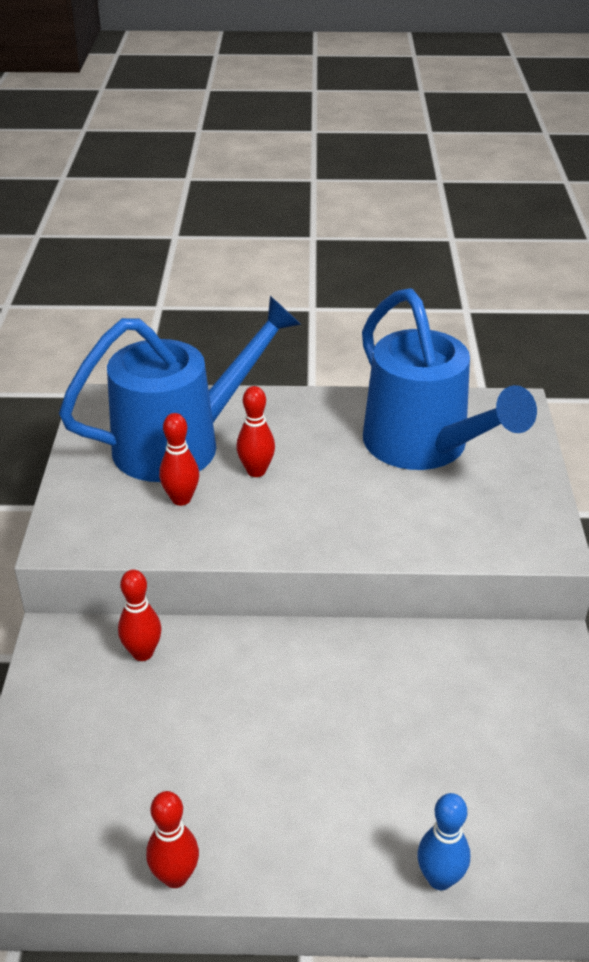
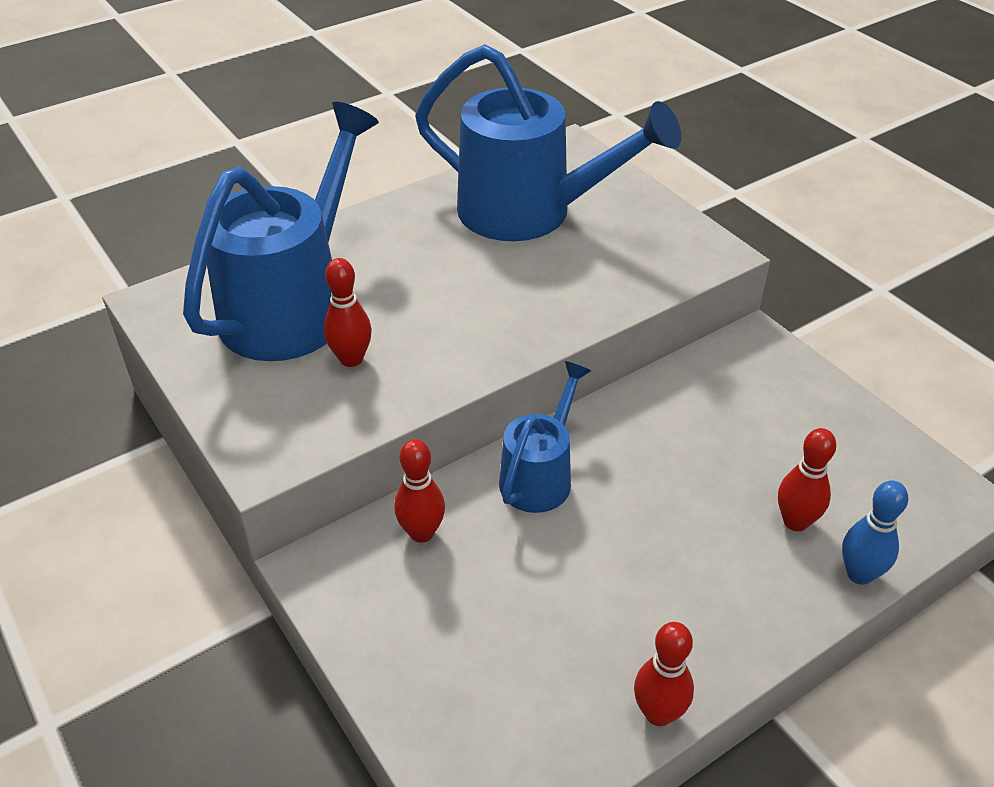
camera: 35 degrees left, 5 degrees up
(256, 471) = (398, 299): red bowling pin -> red bowling pin (795, 522)
(264, 658) = (541, 475): none -> blue watering can

